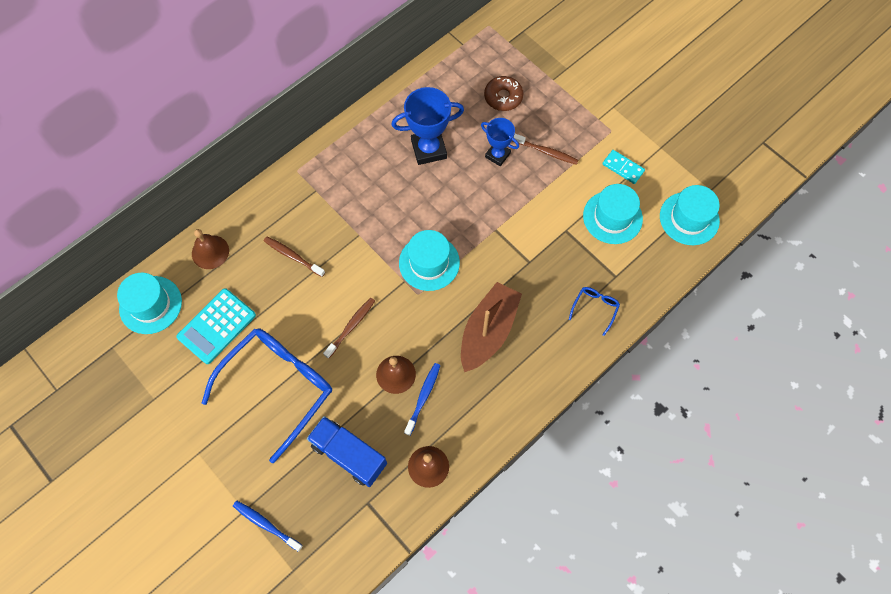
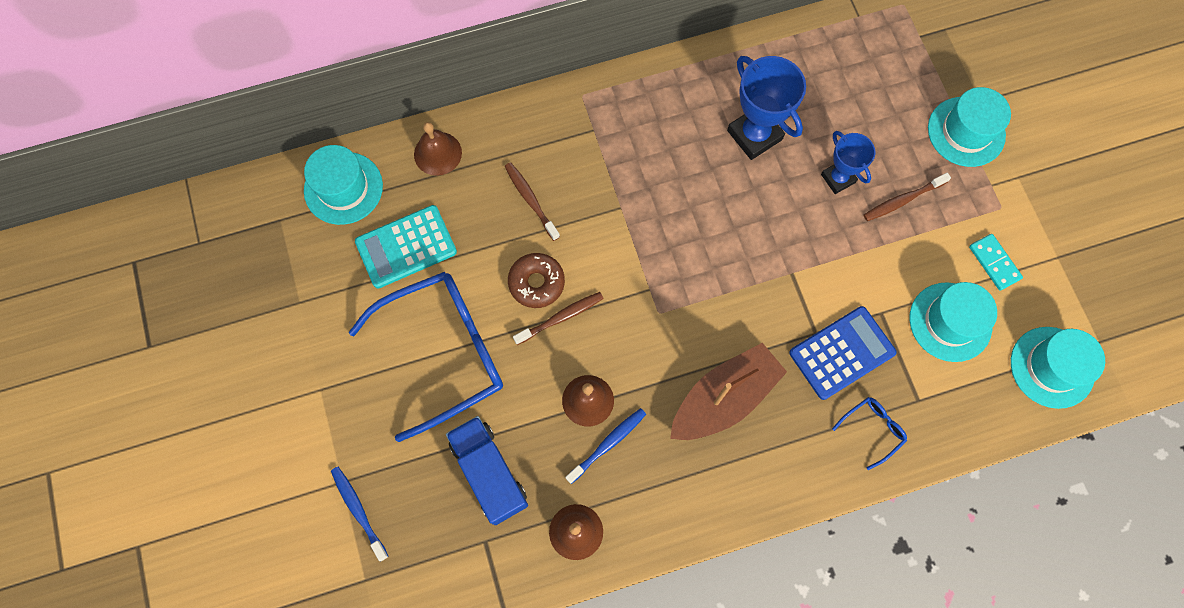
camera: 25 degrees right, 5 degrees up
(429, 149) = (754, 135): blue trophy -> blue trophy turned 45 degrees clockwise
(429, 263) = (690, 279): turquoise hat -> turquoise hat (966, 131)
(503, 97) = (879, 106): brown donut -> brown donut (536, 283)
(546, 152) = (903, 200): brown toothbrush -> brown toothbrush turned 105 degrees clockwise
(552, 267) = (842, 353): none -> blue calculator

